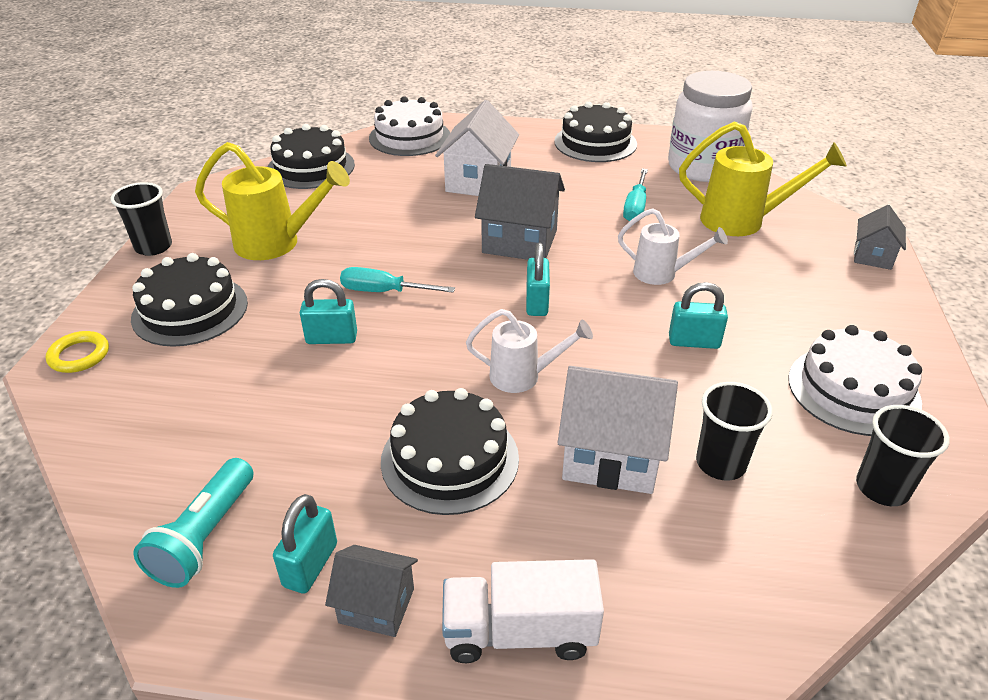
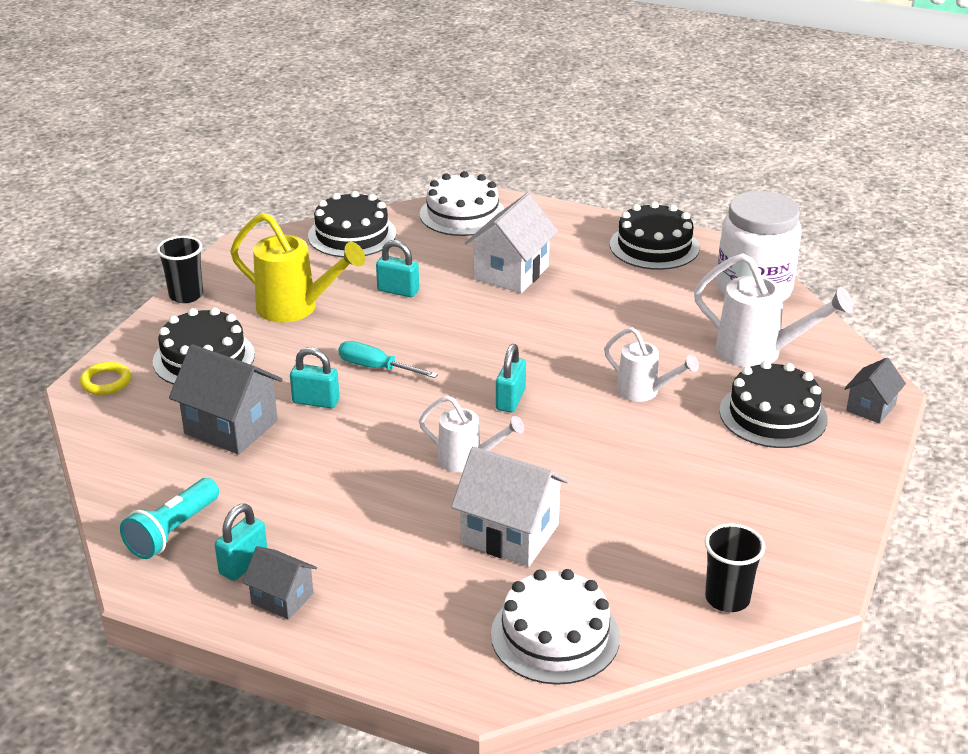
camera: 15 degrees right, 5 degrees down
(450, 459) = (377, 512): black cake -> black cake (773, 415)
(519, 242) = (522, 340): grey house -> grey house (231, 427)
(519, 632) = (379, 634): white truck -> none
(635, 207) = (656, 323): turquoise screwdriver -> none
(694, 342) = (637, 457): turquoise padlock -> turquoise padlock (398, 291)
(720, 463) = (600, 556): black cup -> none
(743, 221) = (760, 353): yellow watering can -> white watering can
(853, 390) = (759, 521): white cake -> white cake (555, 635)

